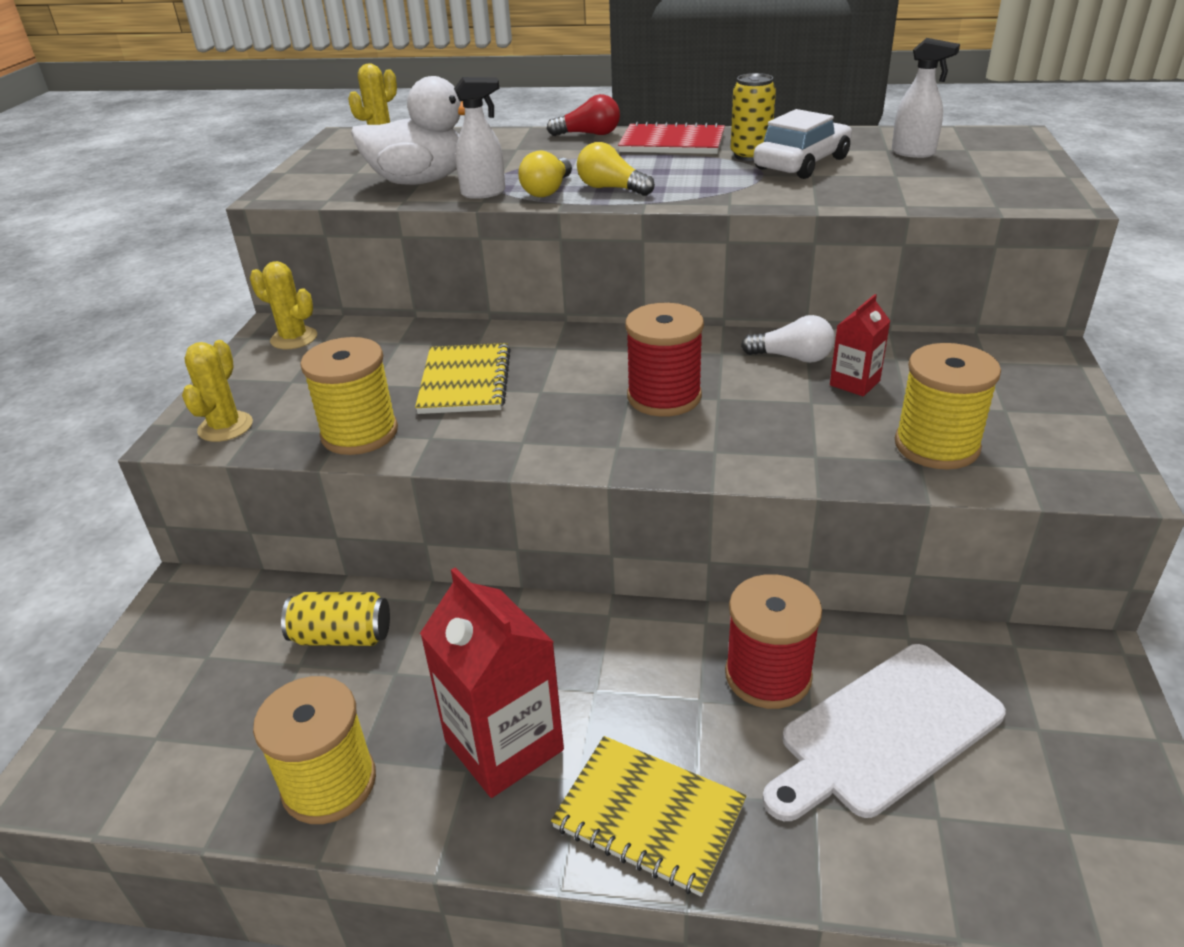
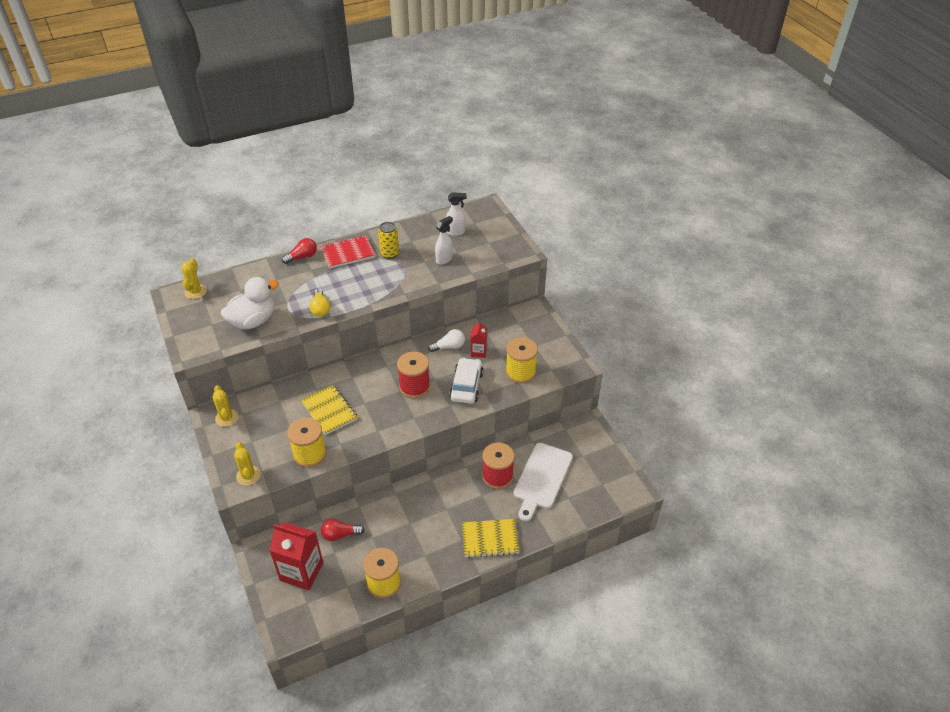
camera: 35 degrees left, 10 degrees up
(294, 338) = (226, 418): yellow cactus -> yellow cactus turned 75 degrees clockwise
(342, 636) = (340, 534): yellow can -> red light bulb
(484, 193) = (293, 320): white spray bottle -> white spray bottle (444, 259)
(504, 745) = (430, 542): red carton -> red carton (301, 571)
(611, 188) = (347, 298): yellow light bulb -> none
(801, 163) = (415, 254): white car -> white car (466, 386)

